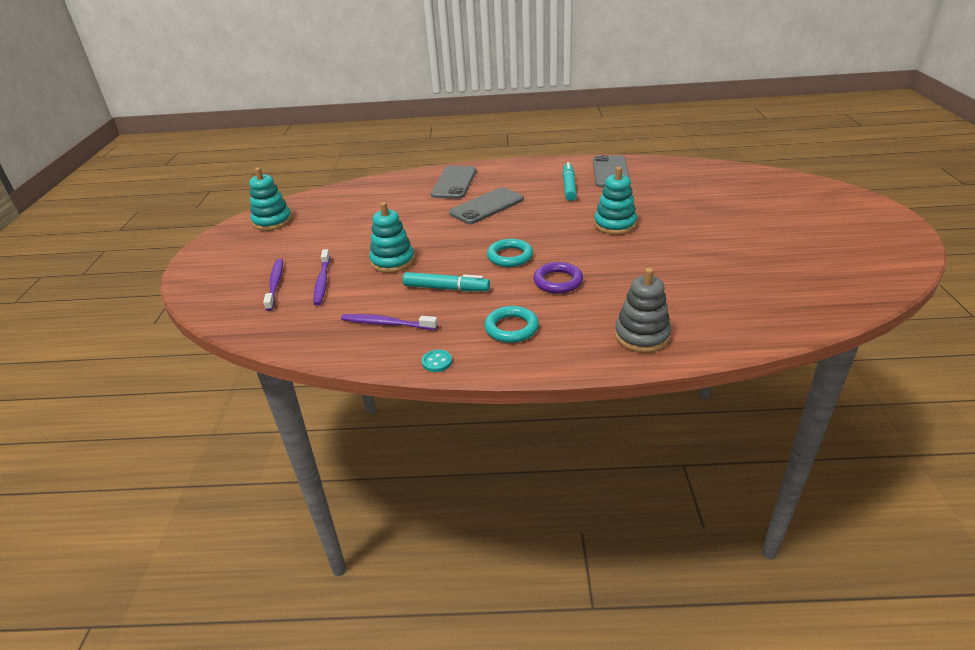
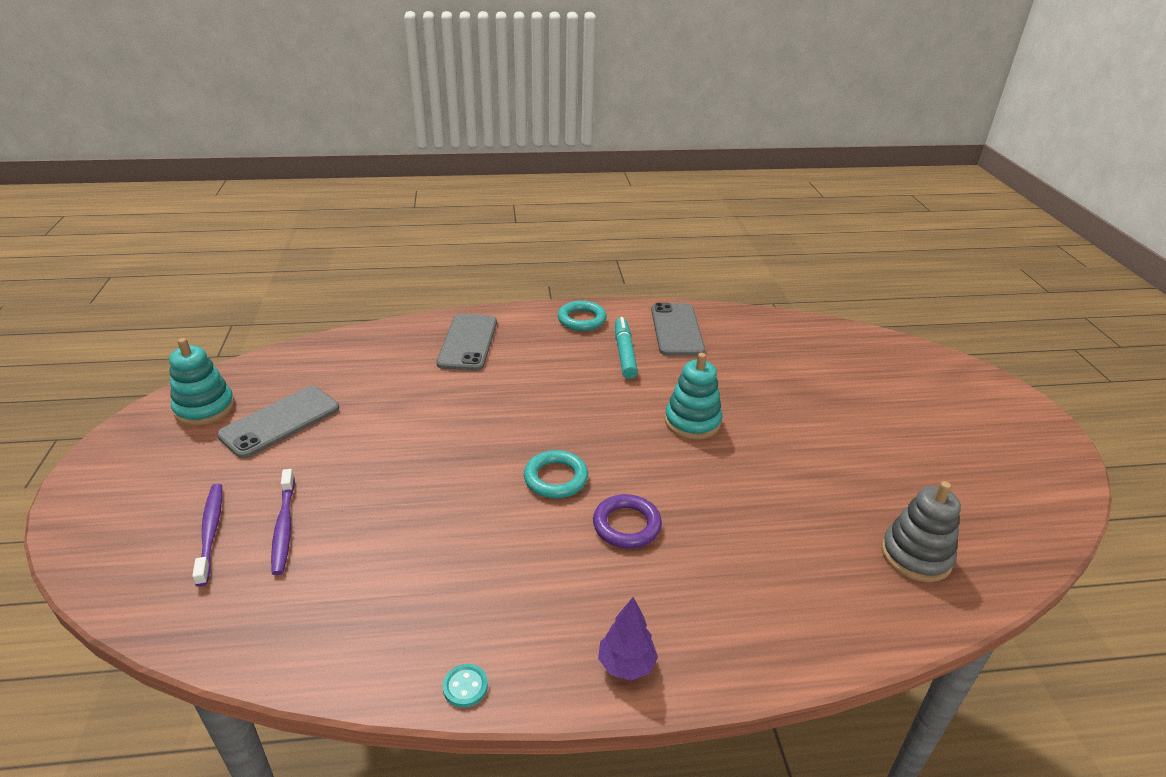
camera: 10 degrees left, 0 degrees up
(387, 323) = (386, 610): purple toothbrush -> none
(392, 261) = (388, 487): turquoise stacking toy -> none
(446, 288) = (470, 539): turquoise marker -> none
(487, 206) = (516, 386): grey phone -> grey phone (280, 422)
(511, 328) = (569, 616): turquoise ring -> turquoise ring (582, 319)
(548, 353) = (626, 665): none -> purple tree
(642, 336) = (752, 628): grey stacking toy -> grey stacking toy (916, 556)

